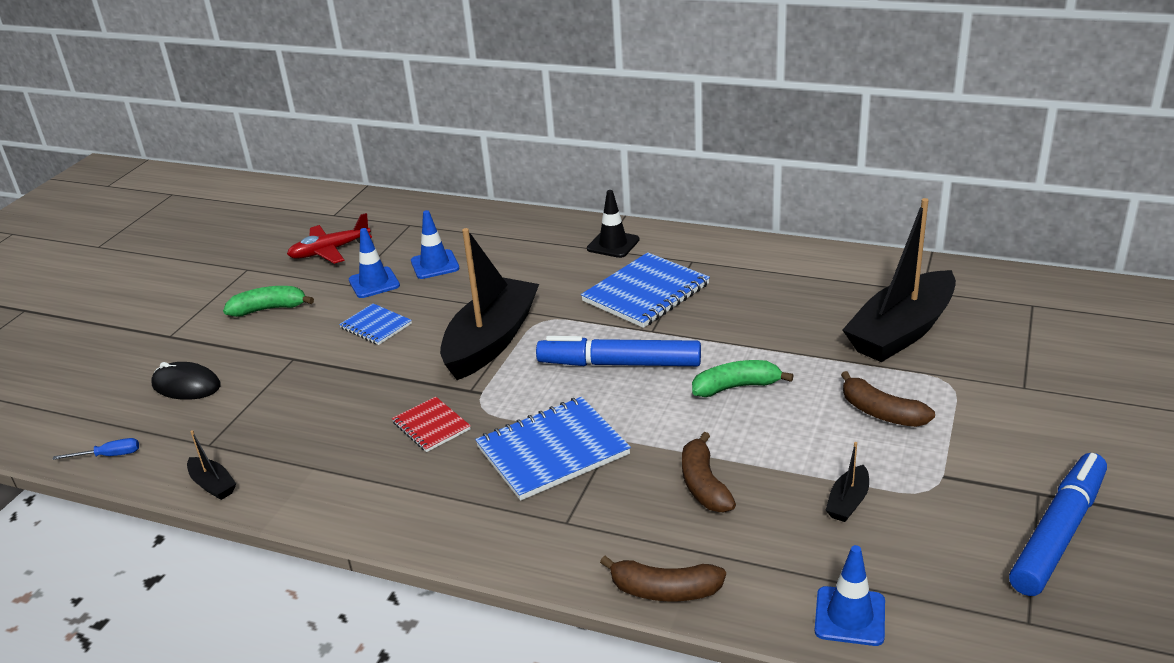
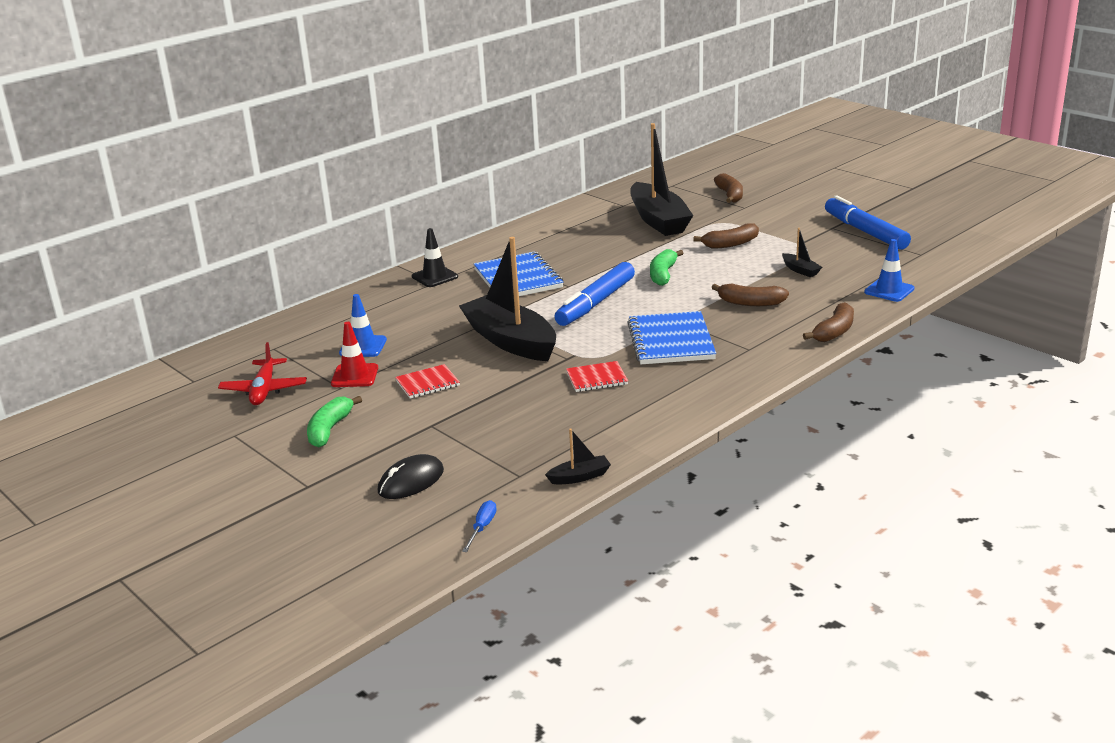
camera: 65 degrees left, 5 degrees down
(374, 283) = (355, 376): blue traffic cone -> red traffic cone
(376, 326) = (427, 383): blue notebook -> red notebook
(1053, 362) = (730, 195): none -> brown banana

